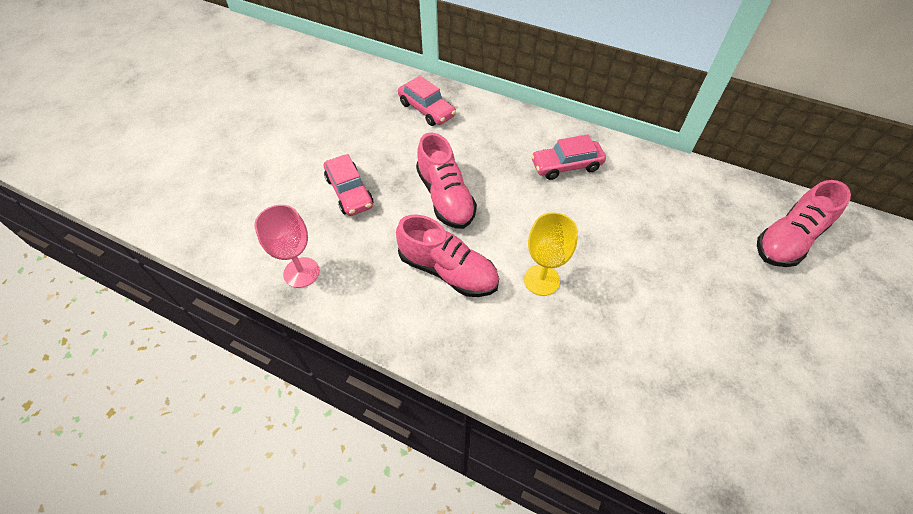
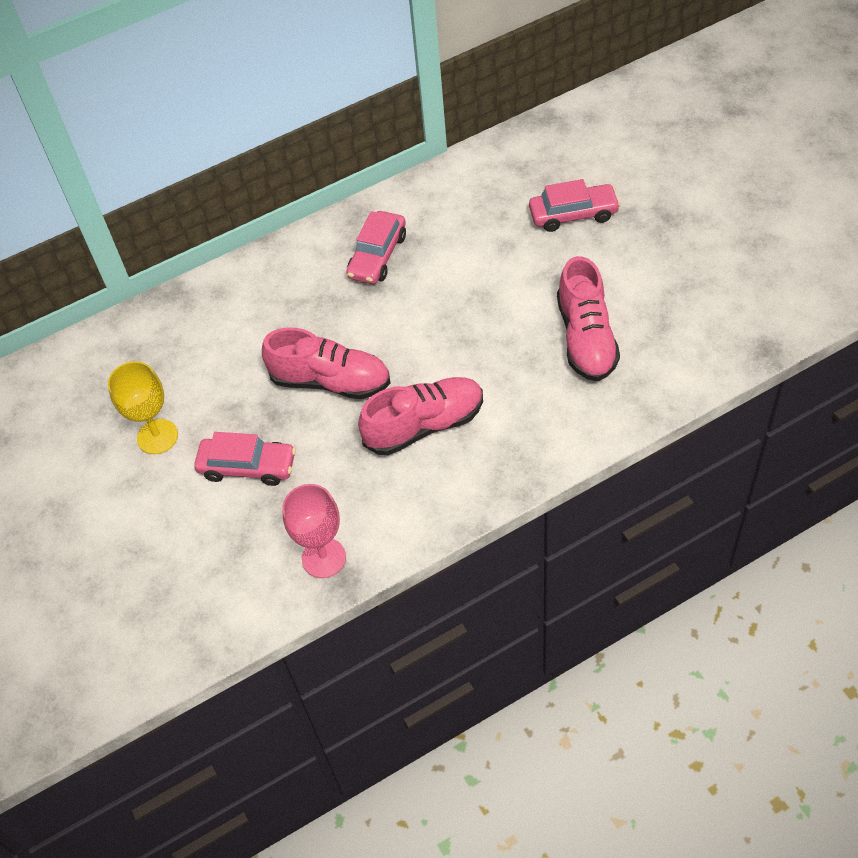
camera: 50 degrees left, 0 degrees up
(426, 109) = (185, 334): pink car -> pink car (573, 214)
(541, 280) = (493, 355): yellow goblet -> yellow goblet (157, 436)
(788, 239) = (593, 151): pink shoe -> pink shoe (586, 338)

